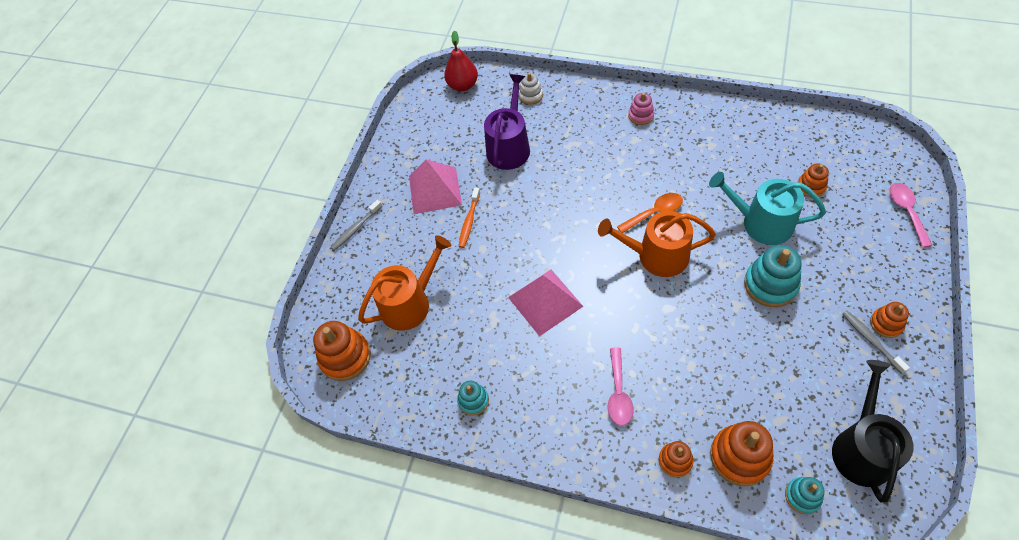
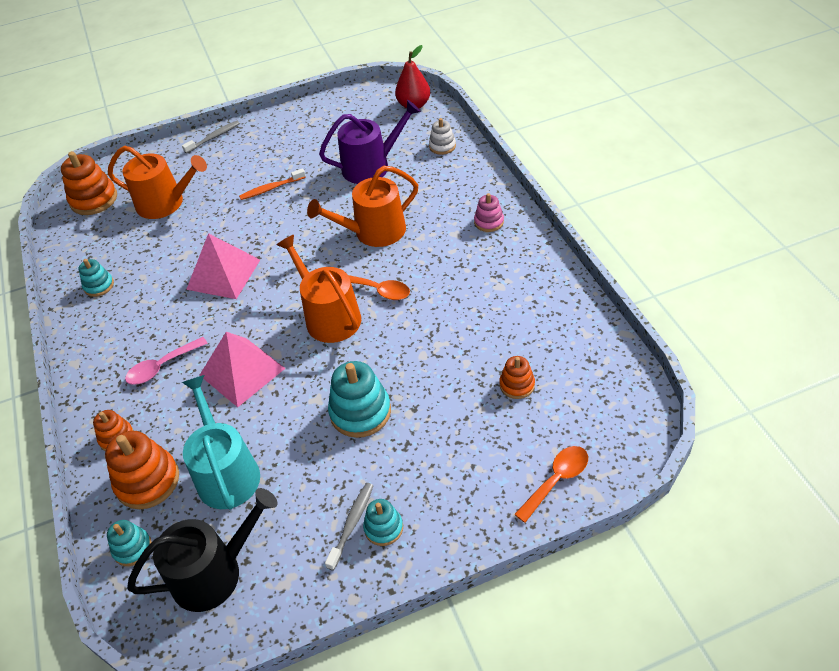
camera: 50 degrees right, 10 degrees down
(356, 228) = (214, 137): grey toothbrush -> grey toothbrush turned 135 degrees clockwise
(434, 190) = (287, 153): pink pyramid -> pink pyramid (242, 371)
(588, 183) = (373, 232): none -> orange watering can
(761, 222) = (432, 369): turquoise watering can -> turquoise watering can (226, 472)
(886, 324) = (383, 528): orange stacking toy -> turquoise stacking toy
(906, 211) = (556, 480): pink spoon -> orange spoon

